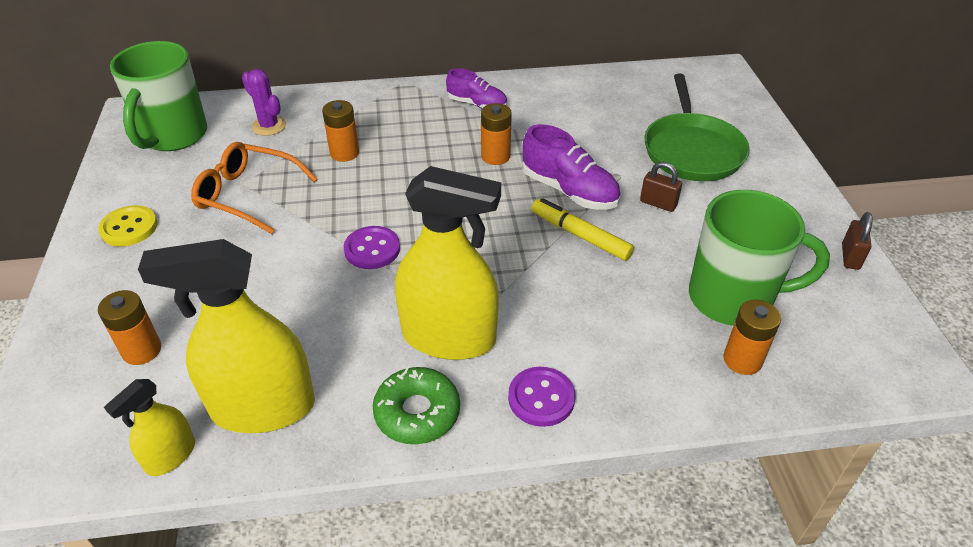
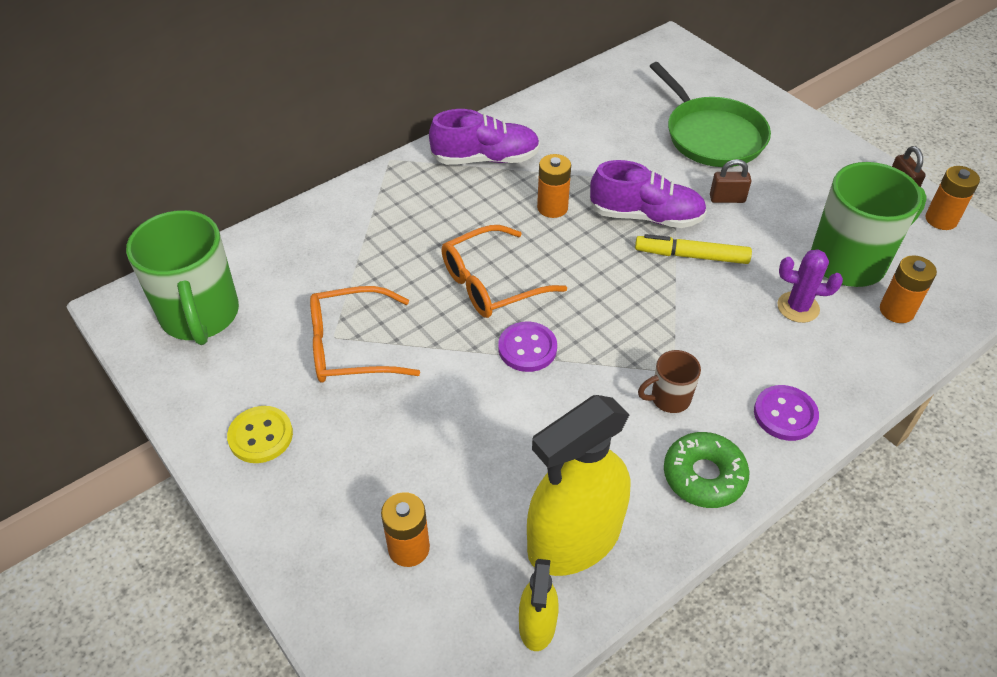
camera: 30 degrees left, 5 degrees up
(269, 126) = (297, 263): purple cactus -> purple cactus (798, 307)
(344, 153) = (406, 261): orange battery -> orange battery (941, 219)
(393, 192) = (492, 283): none -> orange glasses
(449, 337) = (669, 398): yellow spray bottle -> brown mug
(477, 104) = (486, 159): purple shoe -> purple shoe, size x1.52

